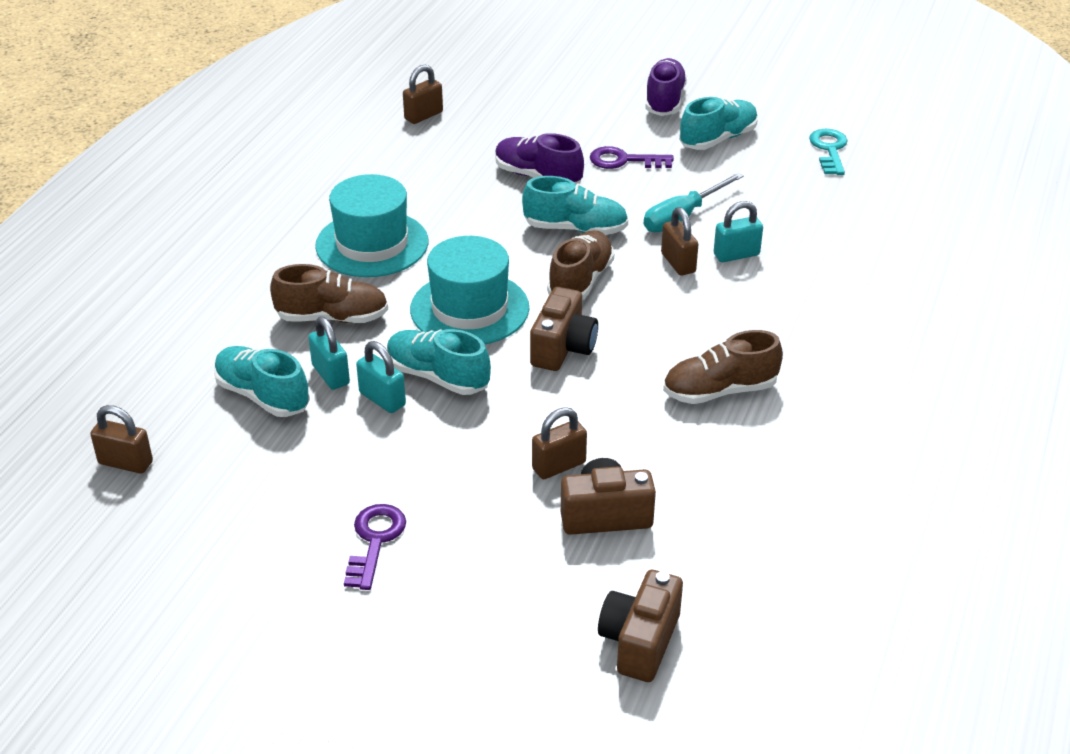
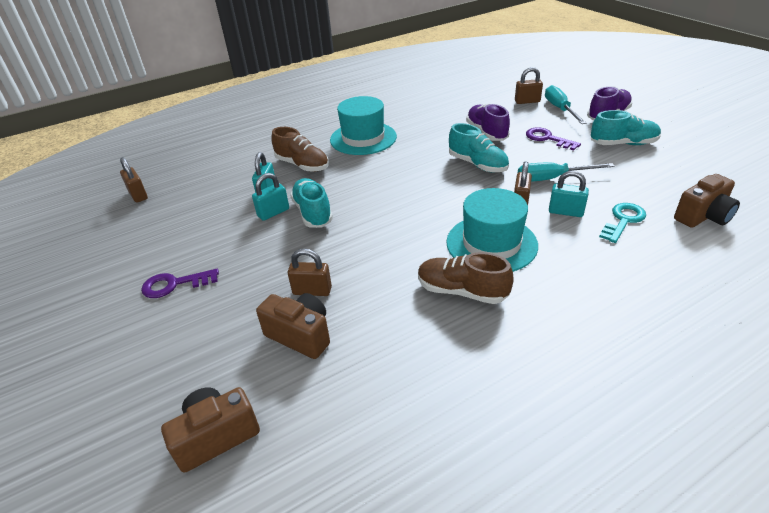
camera: 40 degrees right, 0 degrees up
(263, 396) = (227, 189): turquoise shoe -> none
(375, 541) = (174, 284): purple key -> purple key turned 150 degrees counterclockwise
(382, 399) = (273, 212): turquoise padlock -> turquoise padlock turned 60 degrees clockwise
(423, 116) = (459, 90): brown padlock -> brown padlock (527, 101)
(469, 309) = (371, 185): turquoise hat -> turquoise hat (491, 243)
(563, 348) = (395, 224): brown camera -> brown camera (703, 216)
(580, 281) = (448, 192): brown shoe -> none
(596, 108) = (560, 109): none -> turquoise screwdriver
(829, 150) = (702, 171): turquoise key -> turquoise key (623, 220)

